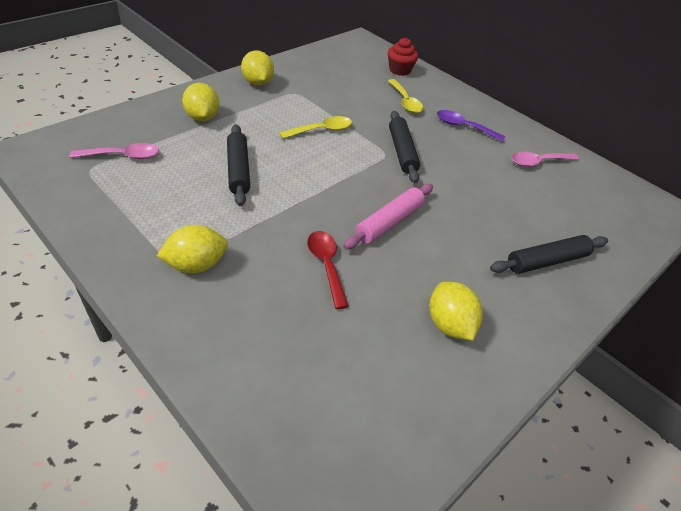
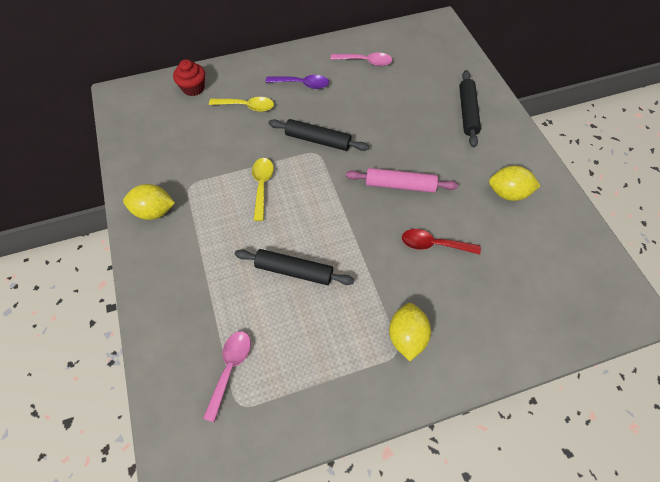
camera: 60 degrees left, 15 degrees up
(202, 117) = (194, 279): yellow lemon -> none
(389, 222) = (400, 185): pink rolling pin -> pink rolling pin turned 60 degrees counterclockwise
(463, 127) = (302, 84): purple spoon -> purple spoon turned 135 degrees counterclockwise
(538, 162) = (365, 61): pink spoon -> pink spoon turned 90 degrees counterclockwise

